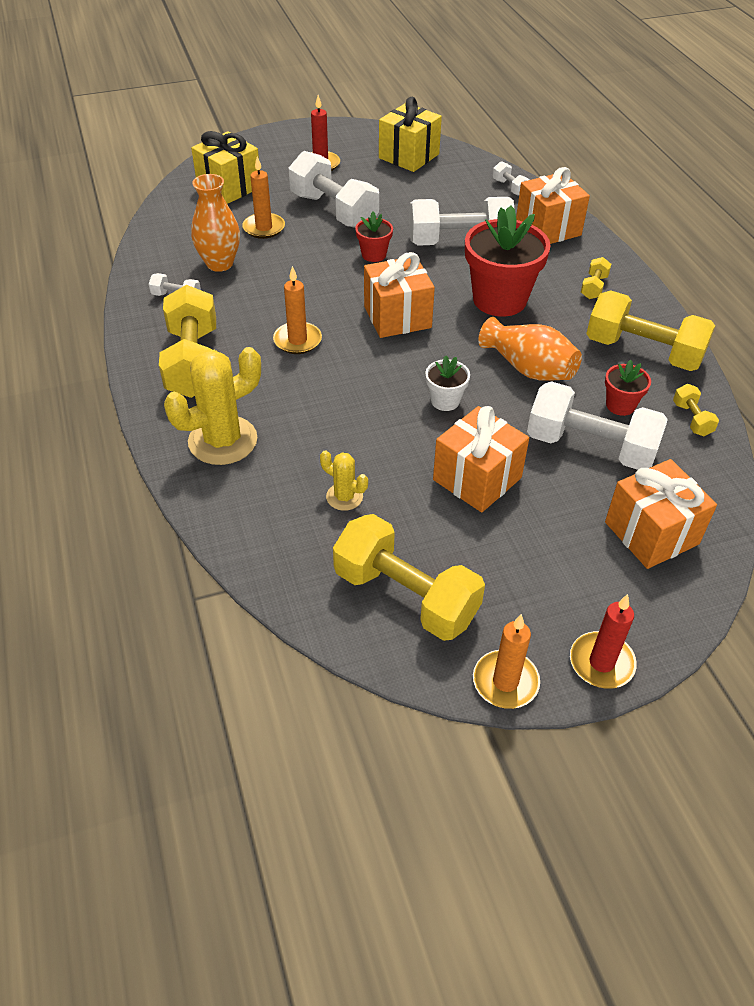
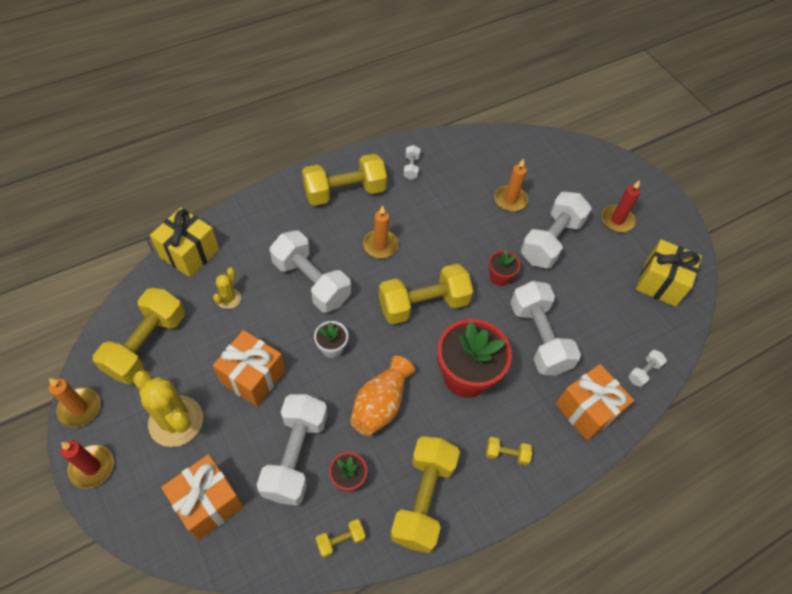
camera: 75 degrees right, 10 degrees up
(219, 263) = (456, 183): orange vase -> none
(223, 440) = (272, 223): yellow cactus -> yellow cactus (176, 421)
(229, 187) = (557, 168): yellow gift -> yellow gift (189, 253)
(338, 410) = (311, 282): none -> white dumbbell
(397, 317) = (423, 304): orange gift -> yellow dumbbell

